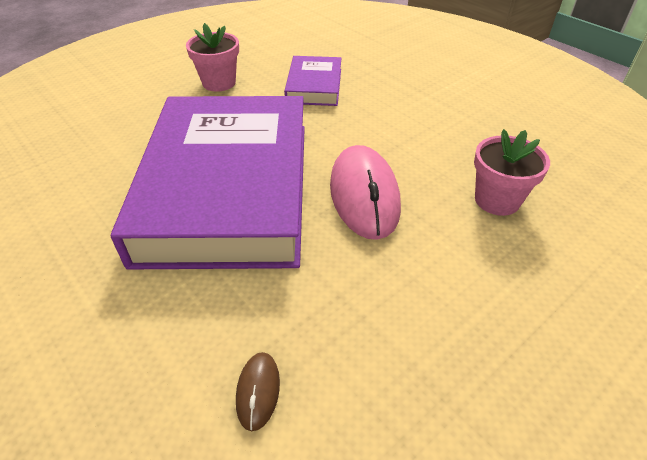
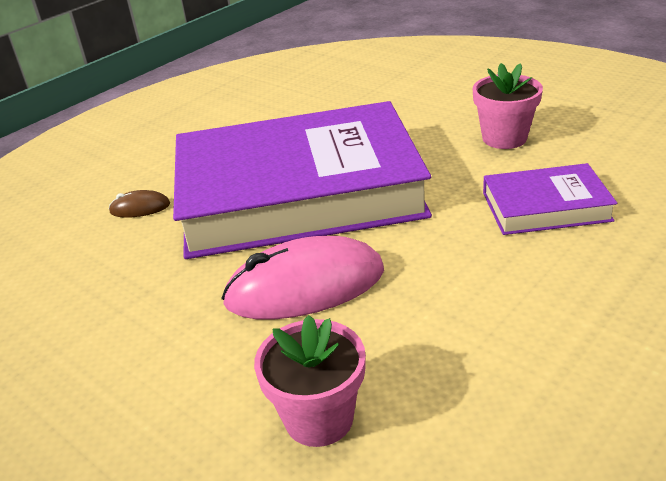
camera: 85 degrees right, 10 degrees down
(258, 391) = (54, 264): brown mouse -> brown mouse (140, 208)

